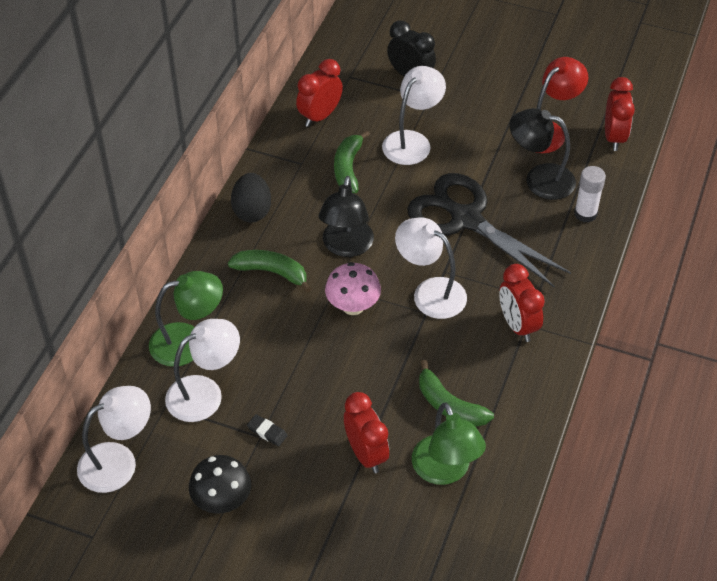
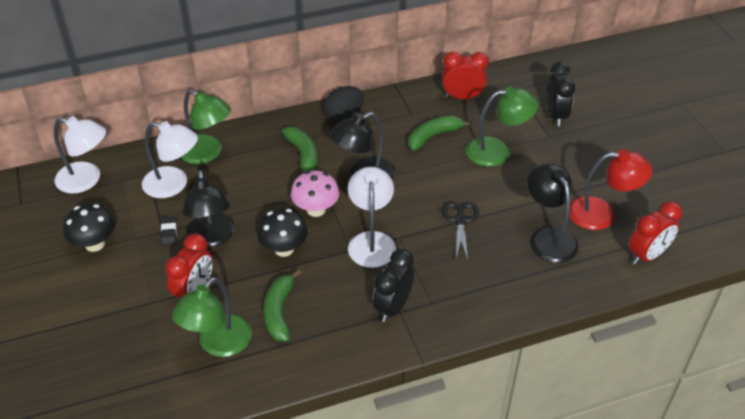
camera: 50 degrees right, 5 degrees down
(310, 403) = (212, 238): none -> black lamp
(378, 358) = (284, 249): none -> black mushroom
(412, 141) = (497, 151): white lamp -> green lamp
(466, 219) = (460, 220): black scissors -> black scissors, size x0.48
(517, 325) = (393, 307): red clock -> black clock
(585, 214) = (547, 283): white glue stick -> none

